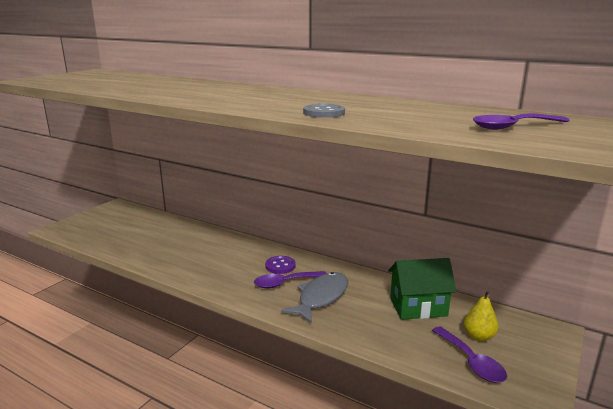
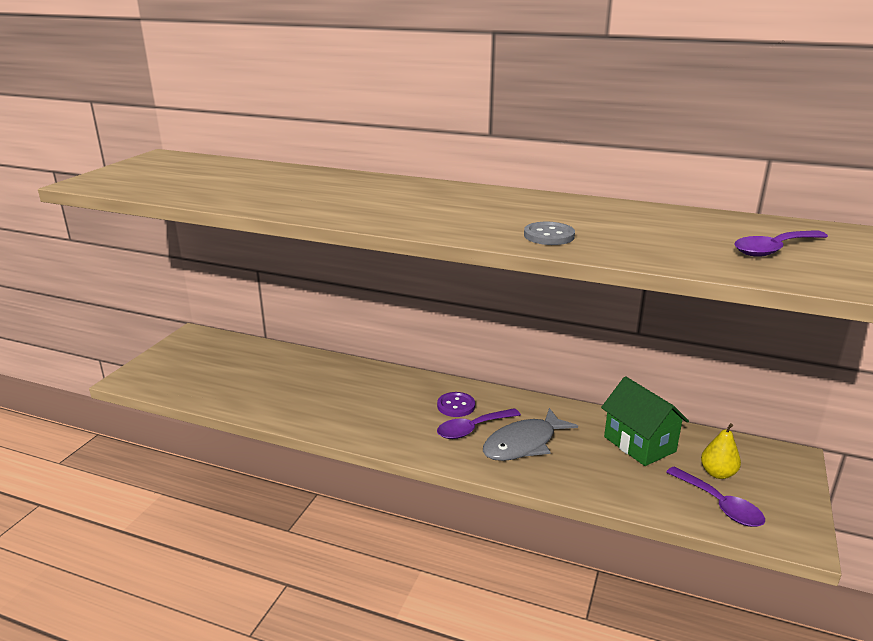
camera: 10 degrees left, 5 degrees up
(321, 297) = (523, 444): grey fish -> grey fish turned 150 degrees counterclockwise
(418, 307) = (639, 444): green house -> green house turned 75 degrees clockwise

